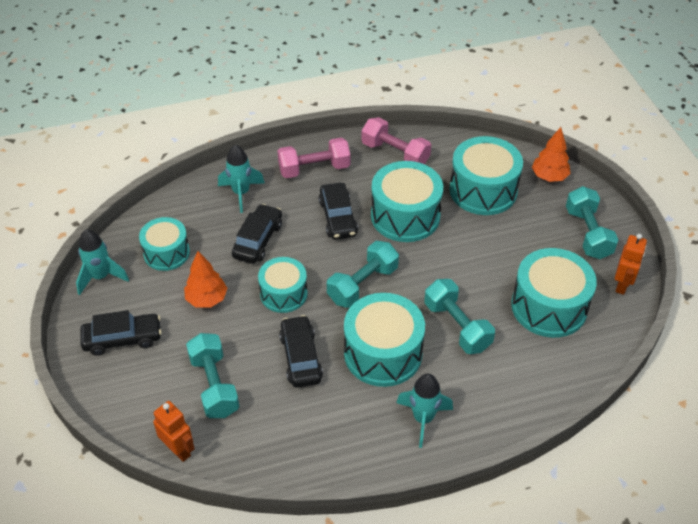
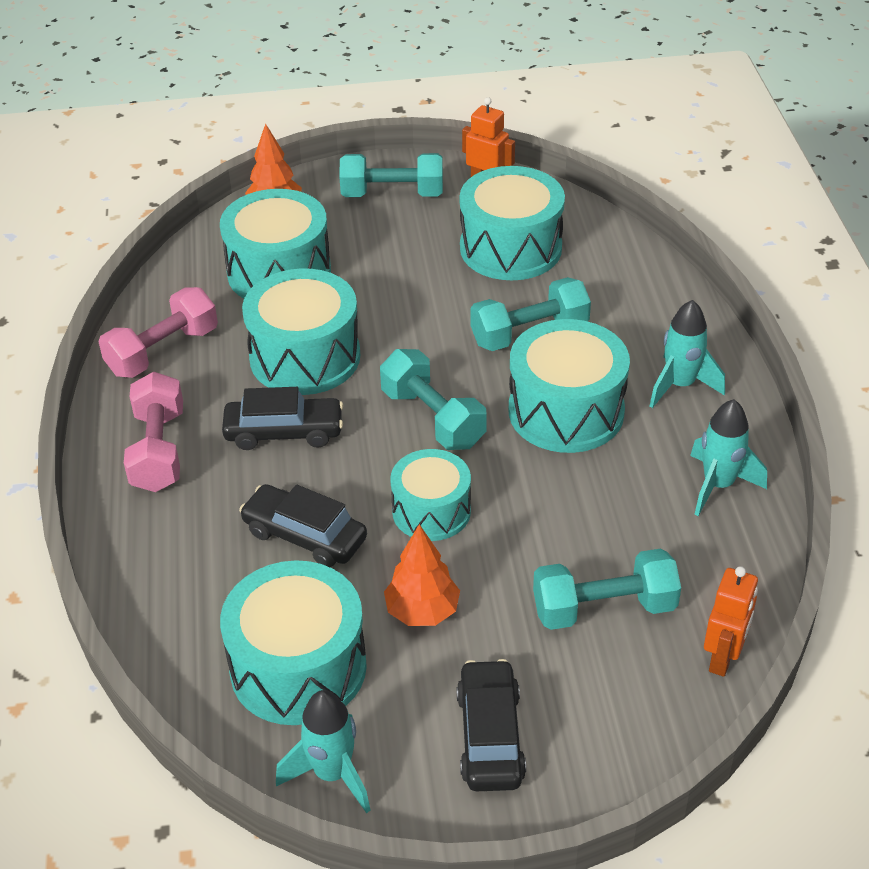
camera: 80 degrees left, 5 degrees down
(166, 253) = (298, 667): turquoise drum -> turquoise drum, size x1.57
(179, 450) = (723, 658): orange robot -> orange robot turned 150 degrees clockwise
(241, 193) = (181, 552): turquoise rocket -> turquoise rocket (718, 485)
(301, 357) = (562, 500): black car -> none

